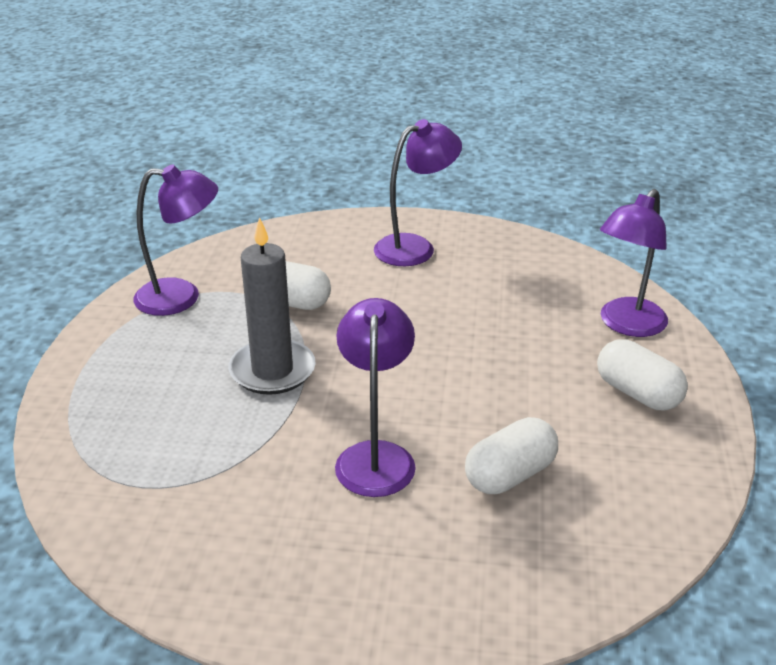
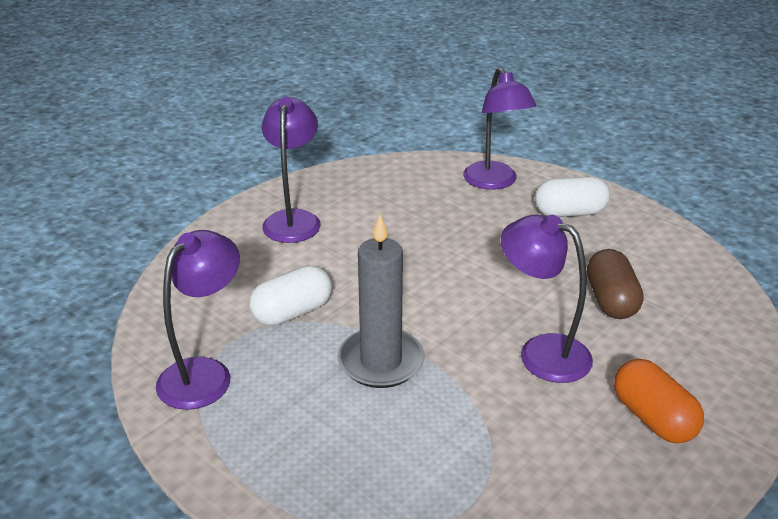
camera: 55 degrees left, 0 degrees up
(346, 564) = (653, 418): none -> orange capsule
(510, 475) = (610, 300): white capsule -> brown capsule

